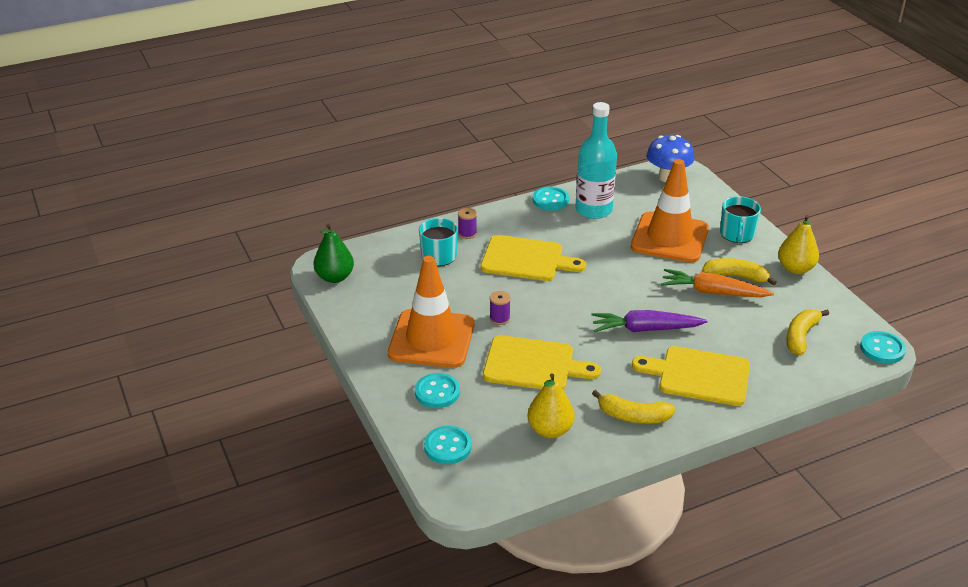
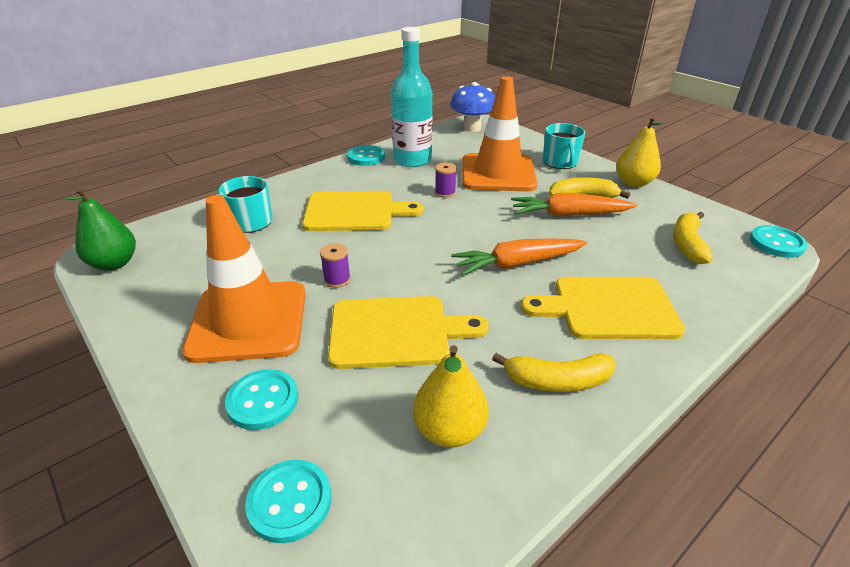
camera: 15 degrees left, 0 degrees up
(467, 233) = (282, 196): purple spool -> purple spool (445, 192)
(645, 329) = (517, 264): purple carrot -> orange carrot

